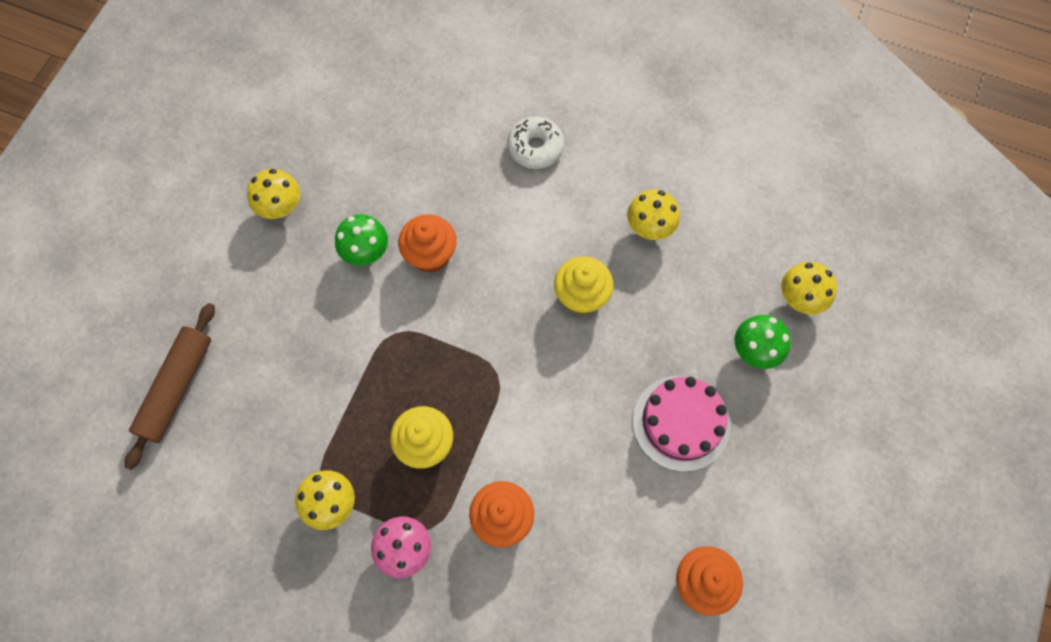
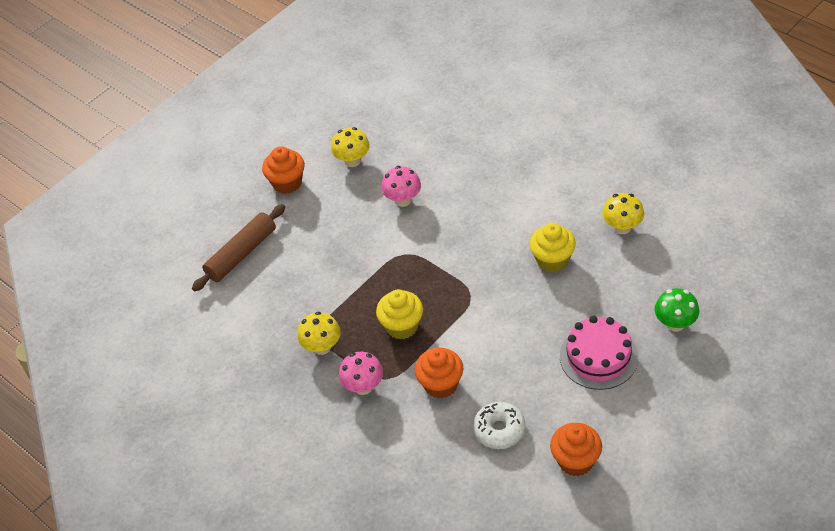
camera: 25 degrees right, 20 degrees down
(366, 252) = (403, 200): green mushroom -> pink mushroom
(430, 255) = (449, 211): orange cupcake -> orange cupcake (287, 183)
(535, 147) = (553, 159): white donut -> white donut (499, 430)
(800, 299) = (725, 298): yellow mushroom -> none

